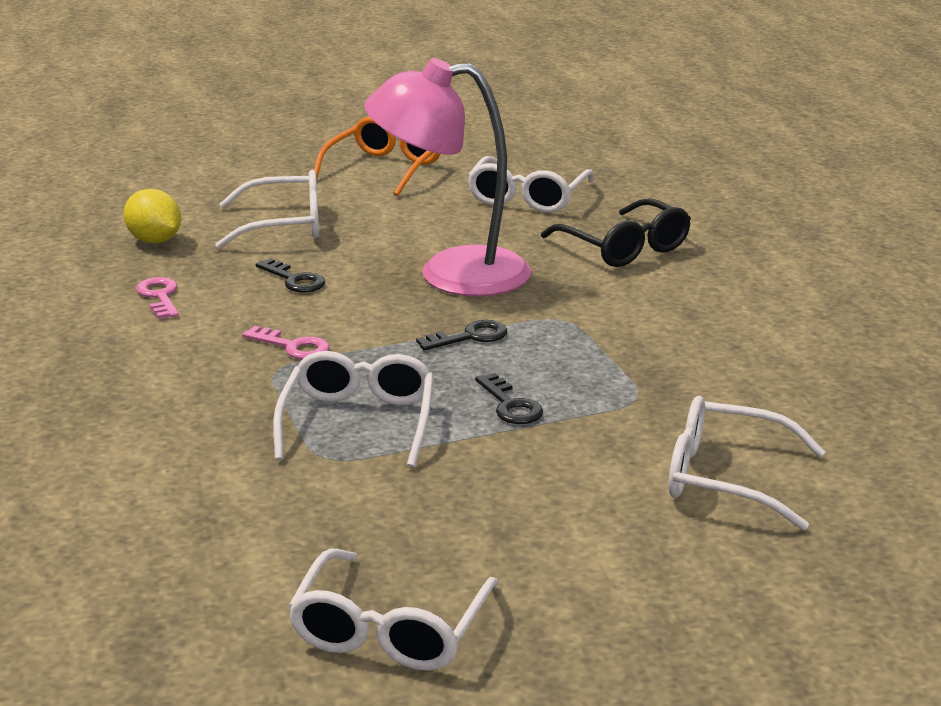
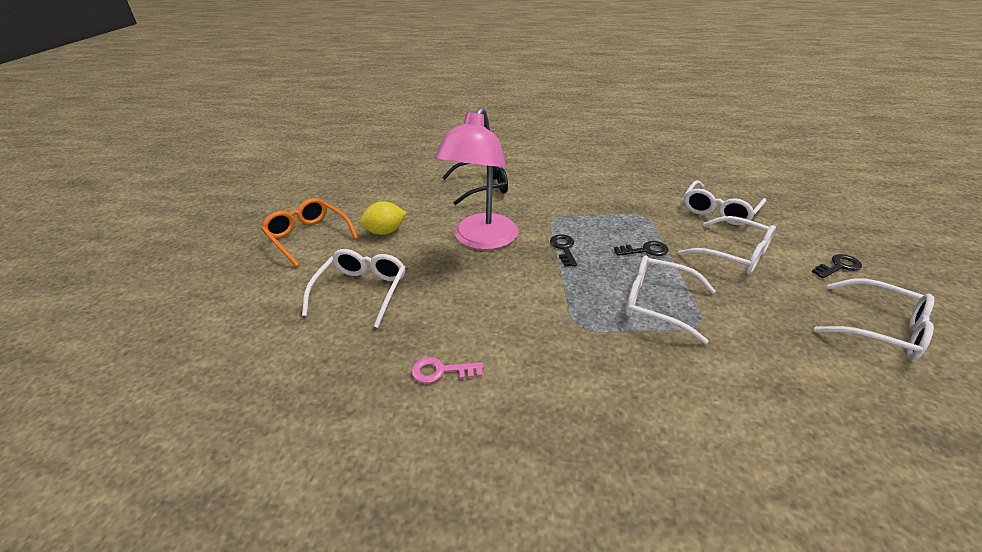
camera: 70 degrees left, 10 degrees up
(154, 240) = (334, 362): yellow lemon -> yellow lemon (385, 232)
(292, 346) = (552, 315): pink key -> none
(294, 280) = (453, 299): black key -> black key (838, 266)
(527, 198) = (399, 200): white glasses -> white glasses (735, 254)

